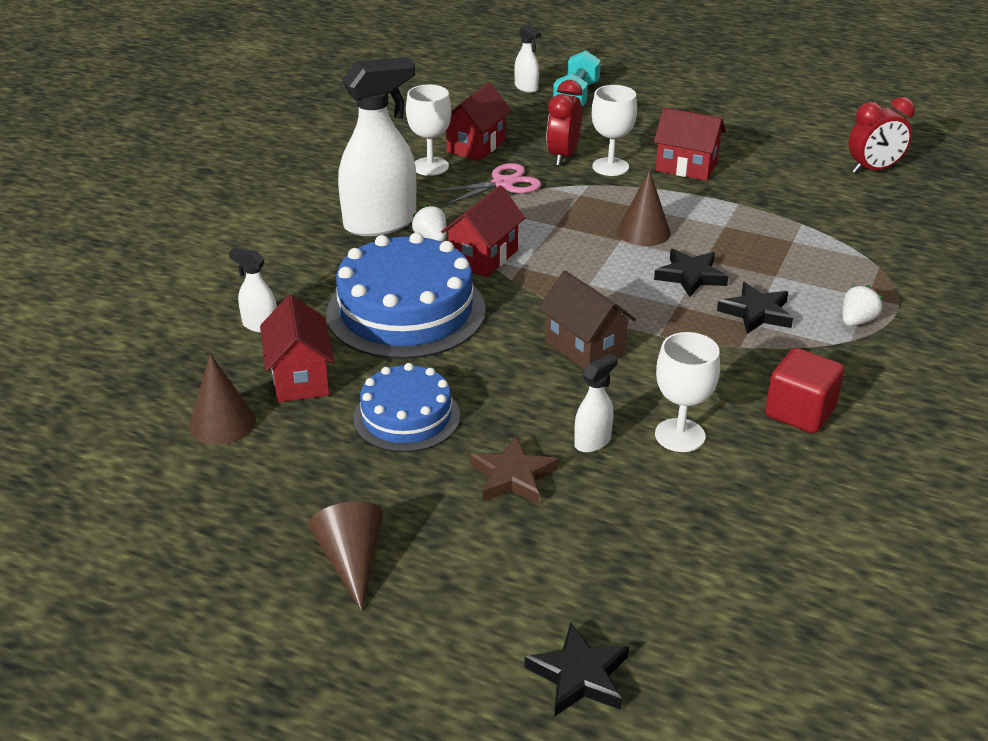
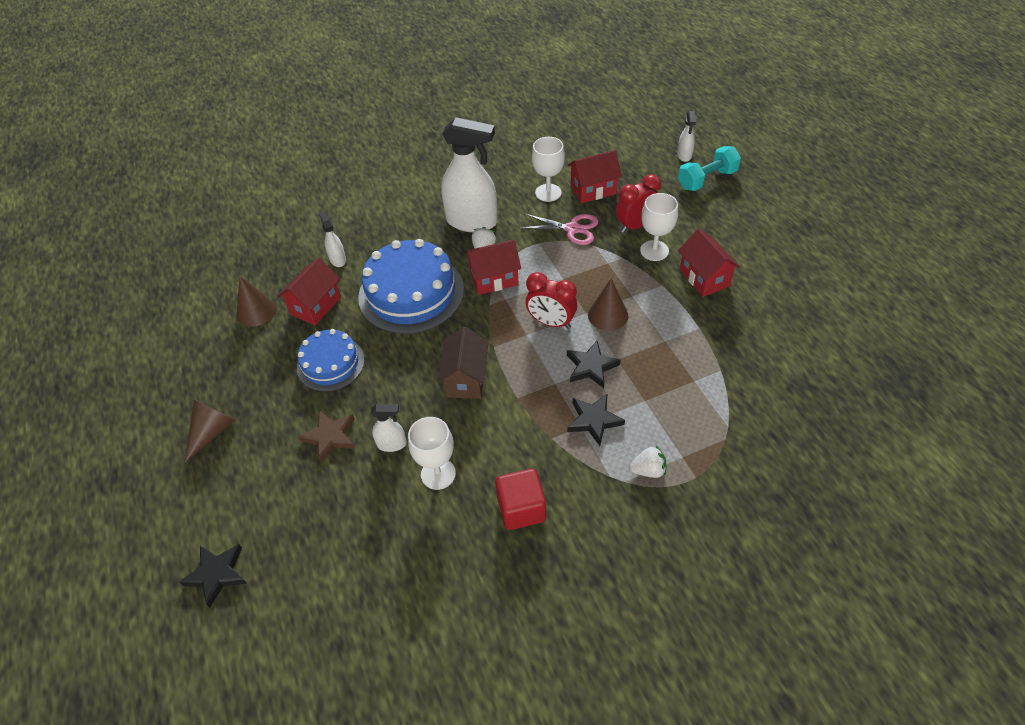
camera: 45 degrees right, 15 degrees up
(873, 170) = (840, 356): red clock -> red clock (551, 322)

